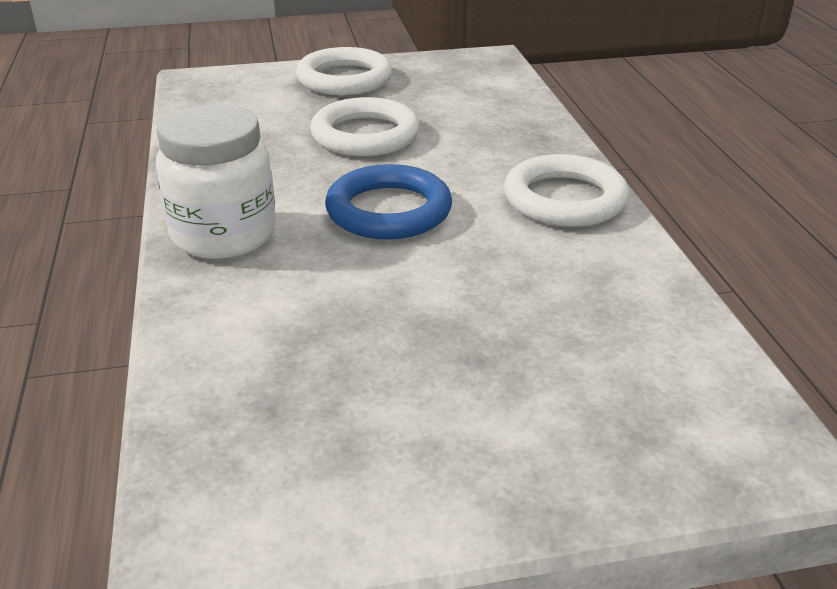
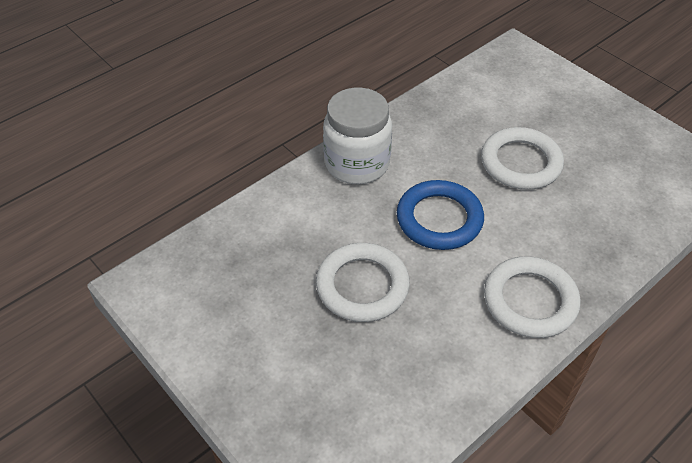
camera: 60 degrees right, 15 degrees up
(344, 79) = (589, 113): white ring -> white ring (362, 286)

